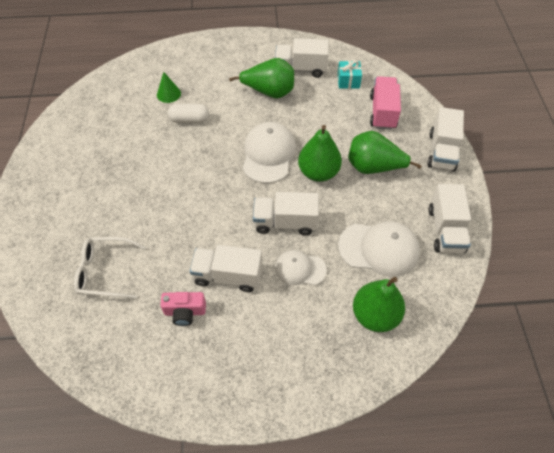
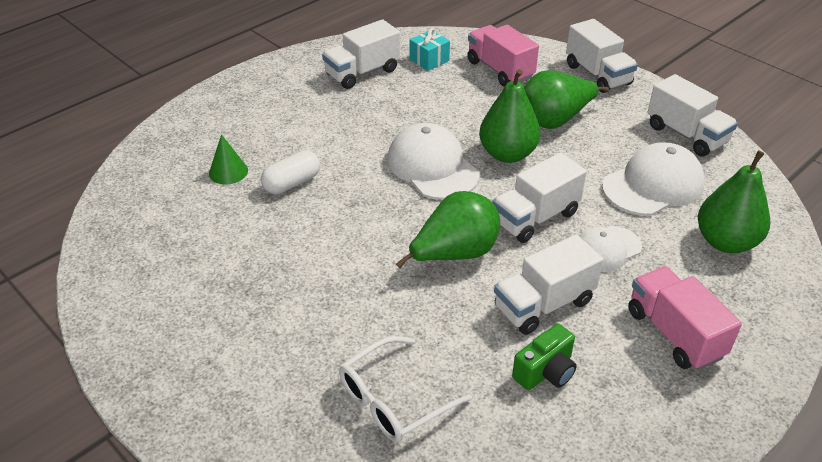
camera: 40 degrees left, 15 degrees down
(185, 312) = (545, 371): pink camera -> green camera
(269, 92) = (355, 110): green pear -> green pear (454, 254)
(273, 344) = (674, 333): none -> pink truck

